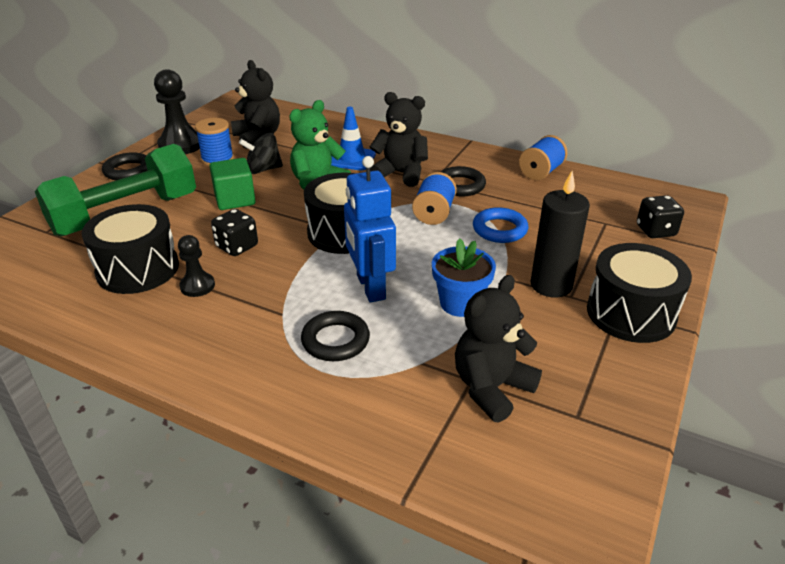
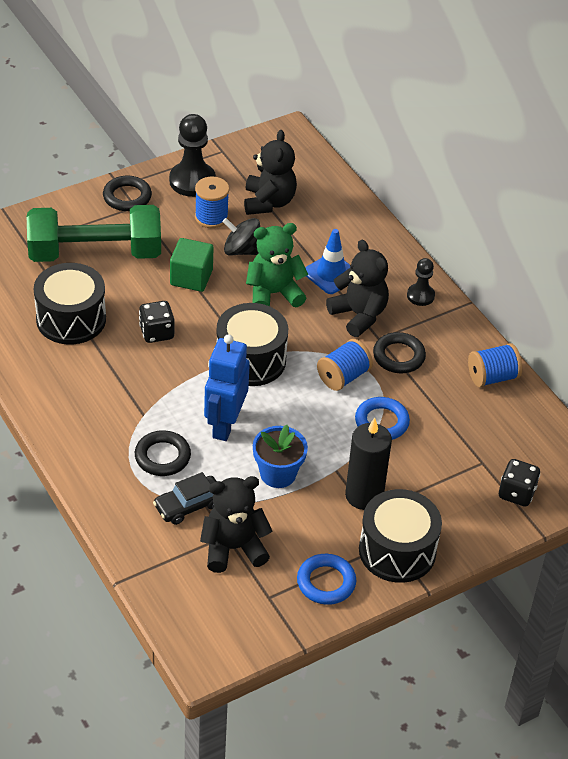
camera: 30 degrees right, 10 degrees up
(197, 286) = (102, 358): black pawn -> black pawn (420, 296)
(405, 371) = (188, 505): none -> black car
(609, 372) = (326, 582): none -> blue ring

